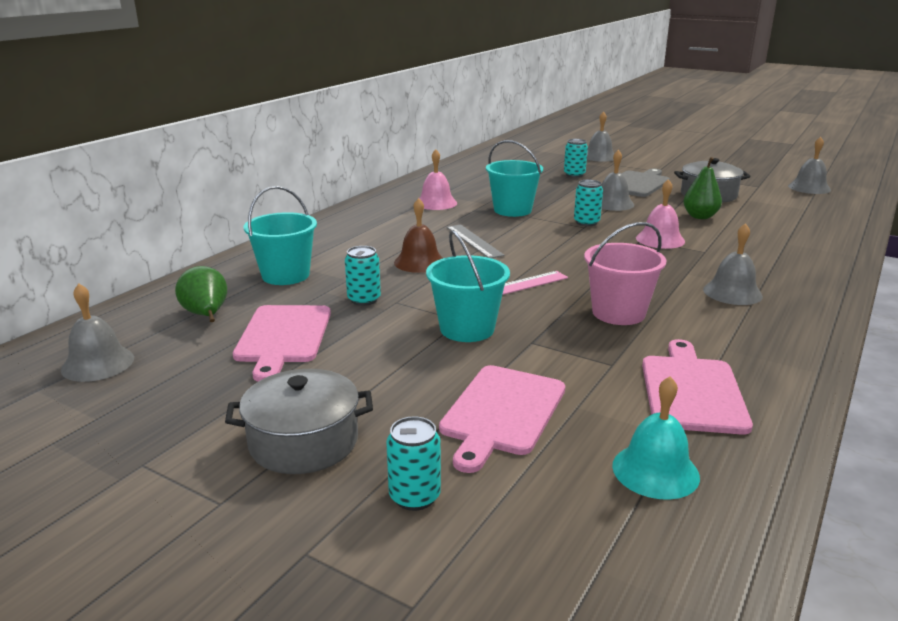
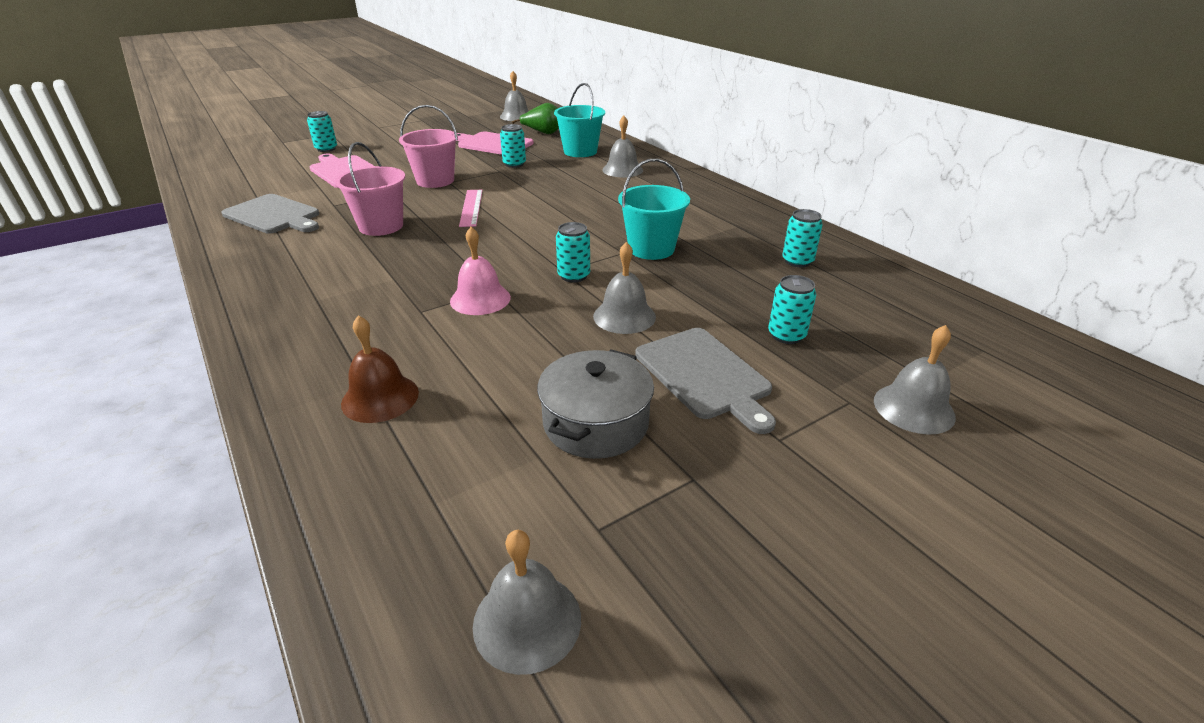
camera: 115 degrees right, 10 degrees up
(303, 442) = (392, 139): grey pot -> none
(419, 262) = (557, 187): brown bell -> brown bell (380, 398)
(436, 203) = (706, 219): pink bell -> none
(467, 329) = (435, 181): turquoise bucket -> pink bucket
(474, 241) = (580, 213): grey ruler -> none
(480, 178) = (797, 261): none -> turquoise can
(655, 471) = (251, 187): turquoise bell -> none
(691, 390) = (274, 215): pink cutting board -> grey cutting board
(700, 216) = (515, 362): green pear -> none
(732, 292) = (333, 282): grey bell -> grey bell (622, 170)

